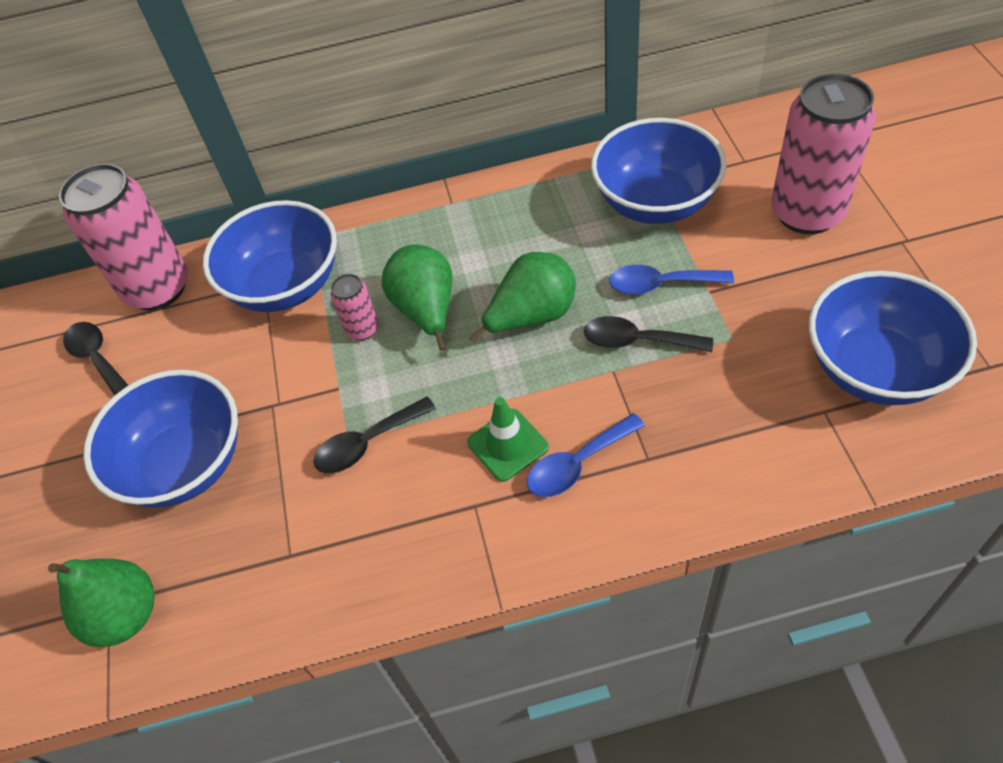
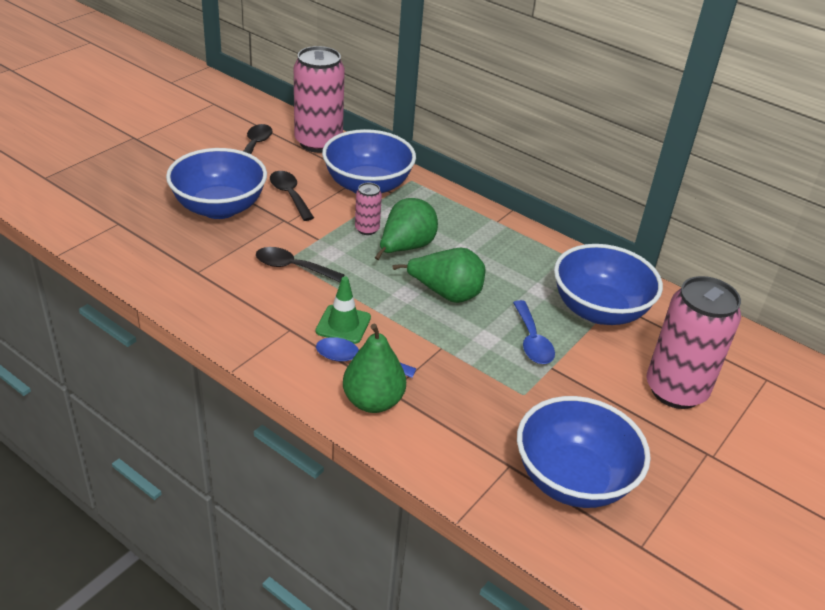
camera: 40 degrees right, 15 degrees down
(126, 615) = (117, 232): green pear -> green pear (373, 401)
(637, 341) = (475, 349): black spoon -> black spoon (289, 195)
(660, 284) = (532, 341): blue spoon -> blue spoon turned 150 degrees counterclockwise

